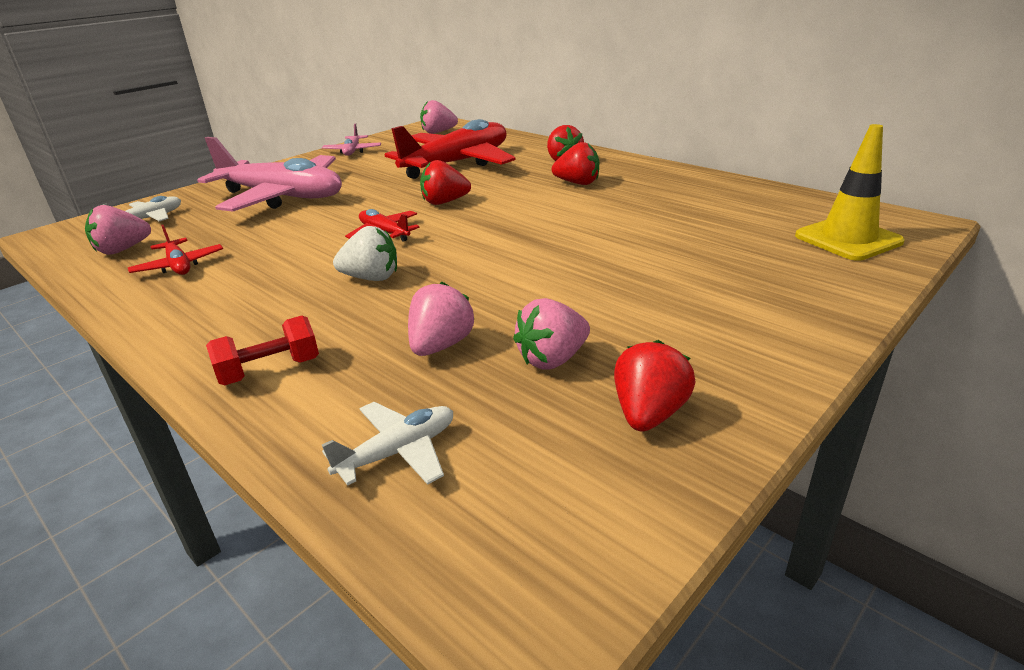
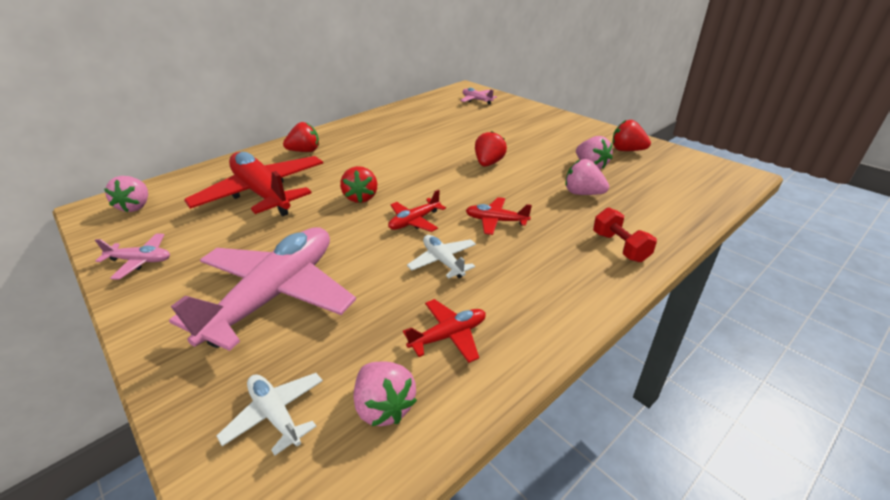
camera: 85 degrees left, 5 degrees up
(371, 278) = (496, 221): white strawberry -> red plane
(398, 452) = (674, 201): white plane -> white plane (443, 261)
(577, 183) = (357, 149): red strawberry -> red strawberry (489, 163)
(848, 239) = (477, 100): yellow traffic cone -> pink plane

